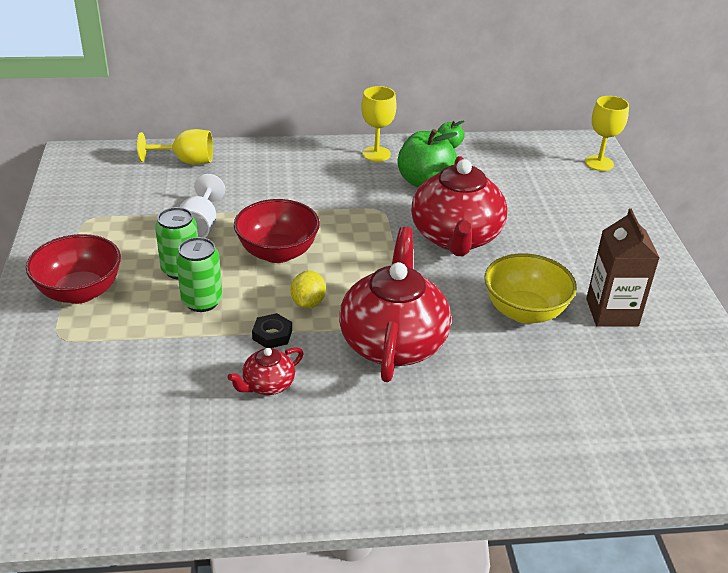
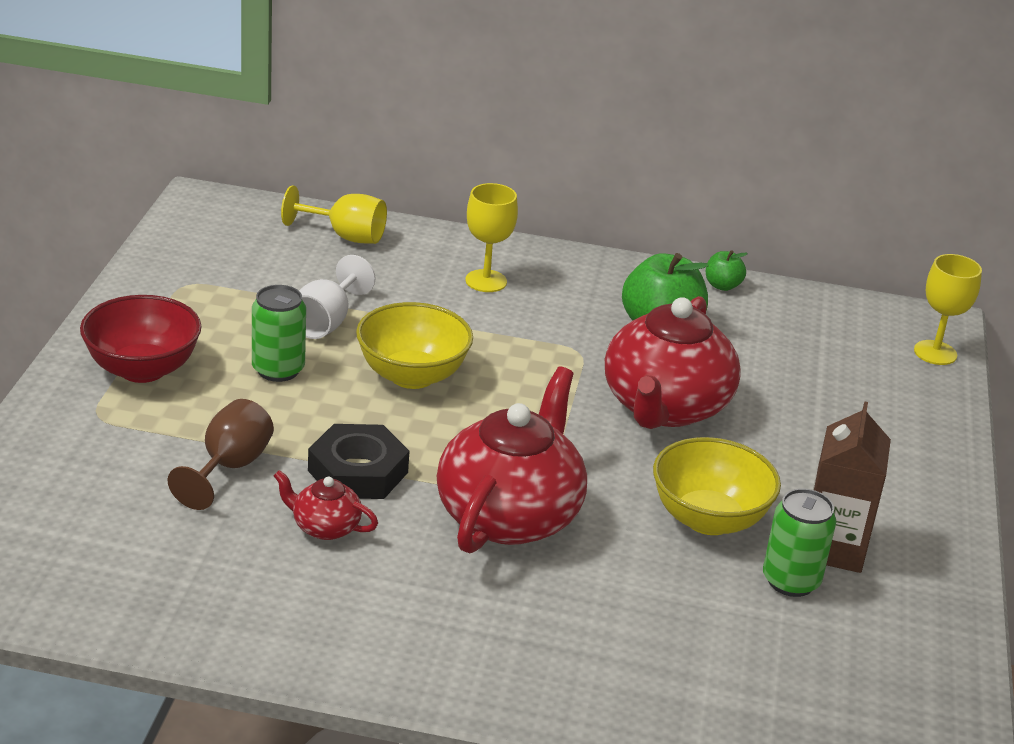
camera: 15 degrees right, 5 degrees down
(177, 355) = (229, 468): none -> brown goblet
(202, 301) = (287, 413): green can -> green can (791, 581)
(267, 385) = (324, 527): red teapot -> red teapot turned 45 degrees clockwise
(272, 335) = (358, 471): black nut -> black nut, size x1.80
(277, 253) = (412, 375): red bowl -> yellow bowl
(308, 303) = (422, 444): yellow lemon -> none
(376, 154) = (611, 277): yellow goblet -> yellow goblet (486, 281)

